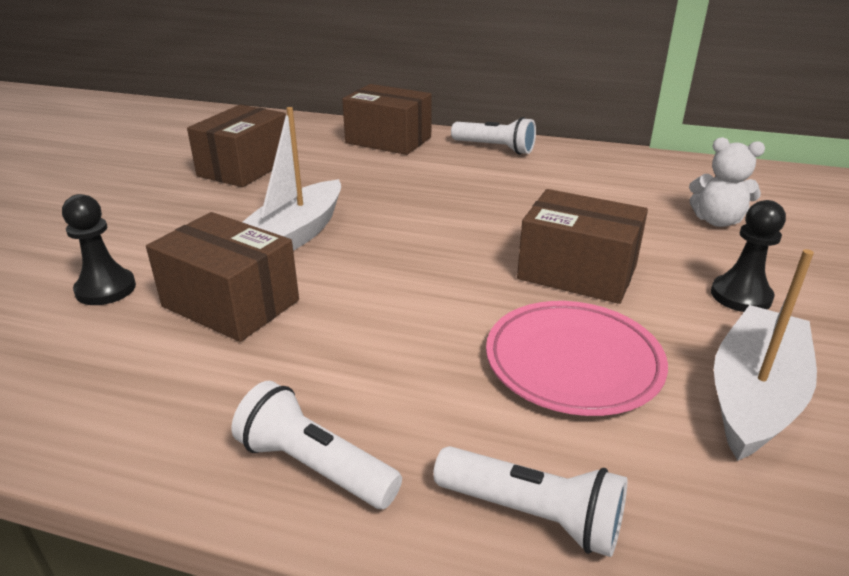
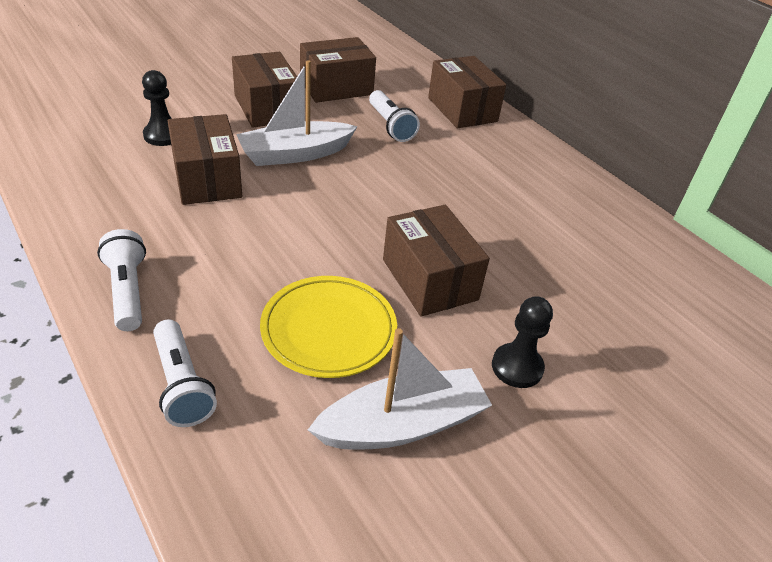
camera: 35 degrees right, 10 degrees up
(196, 212) = (267, 108): none -> brown box
(495, 148) = (533, 155): white flashlight -> white flashlight (390, 126)
(573, 363) = (329, 330): pink plate -> yellow plate
(717, 221) = (609, 308): white teddy bear -> none

